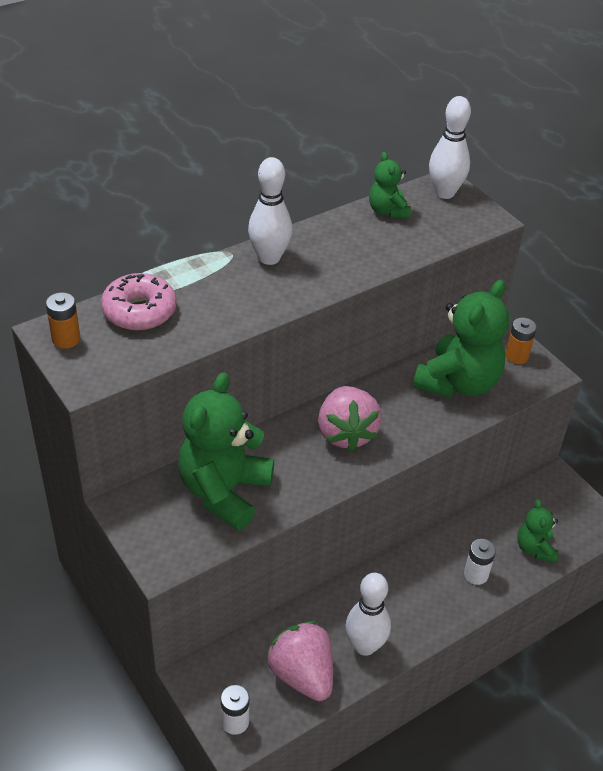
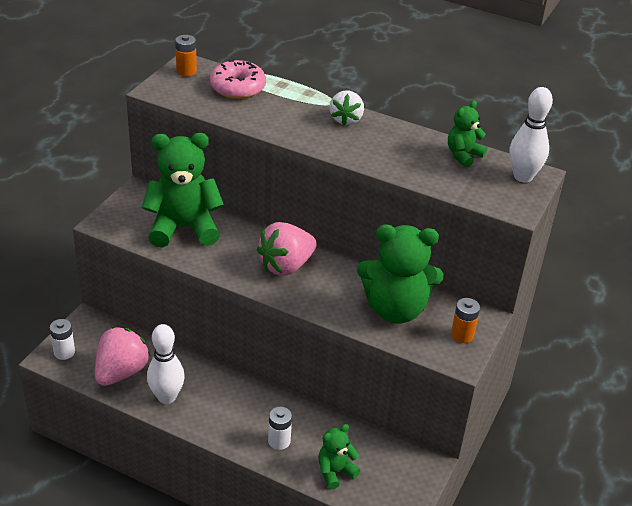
camera: 60 degrees right, 5 degrees down
(269, 258) = (346, 119): white bowling pin -> white strawberry

